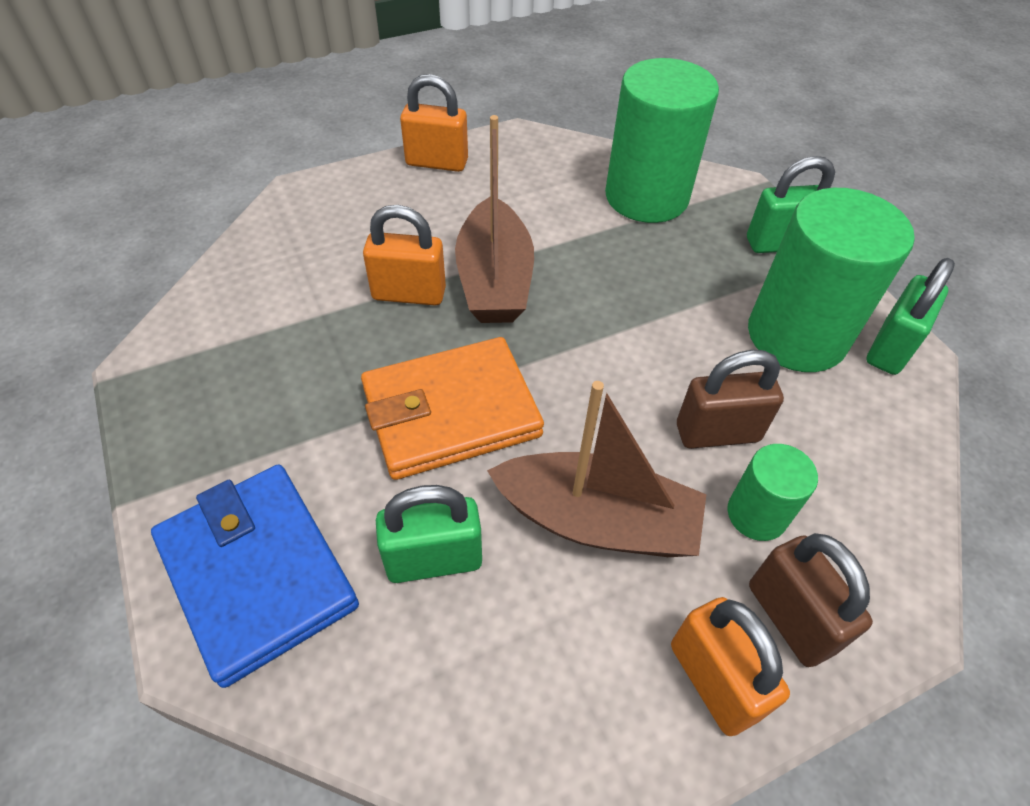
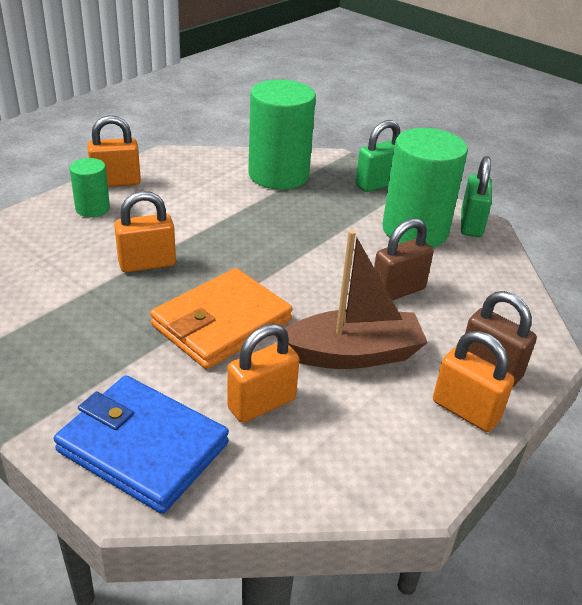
camera: 25 degrees left, 15 degrees down
(434, 560) = (261, 404): green padlock -> orange padlock
(494, 280) = (204, 242): brown boat -> none
(756, 514) = (443, 325): green cylinder -> green cylinder (92, 209)

